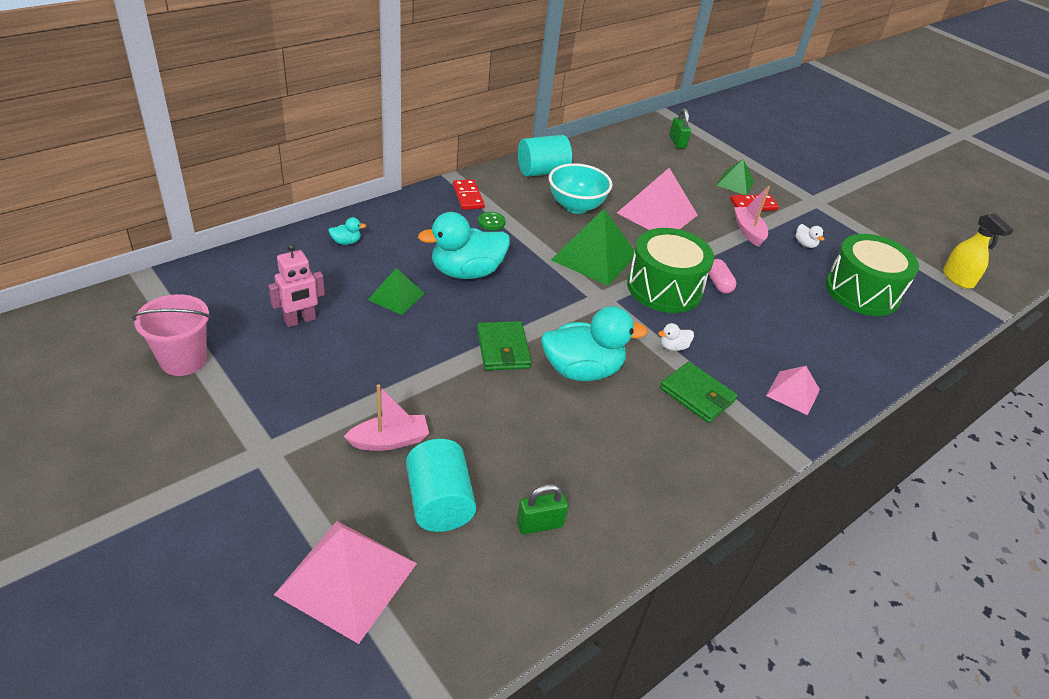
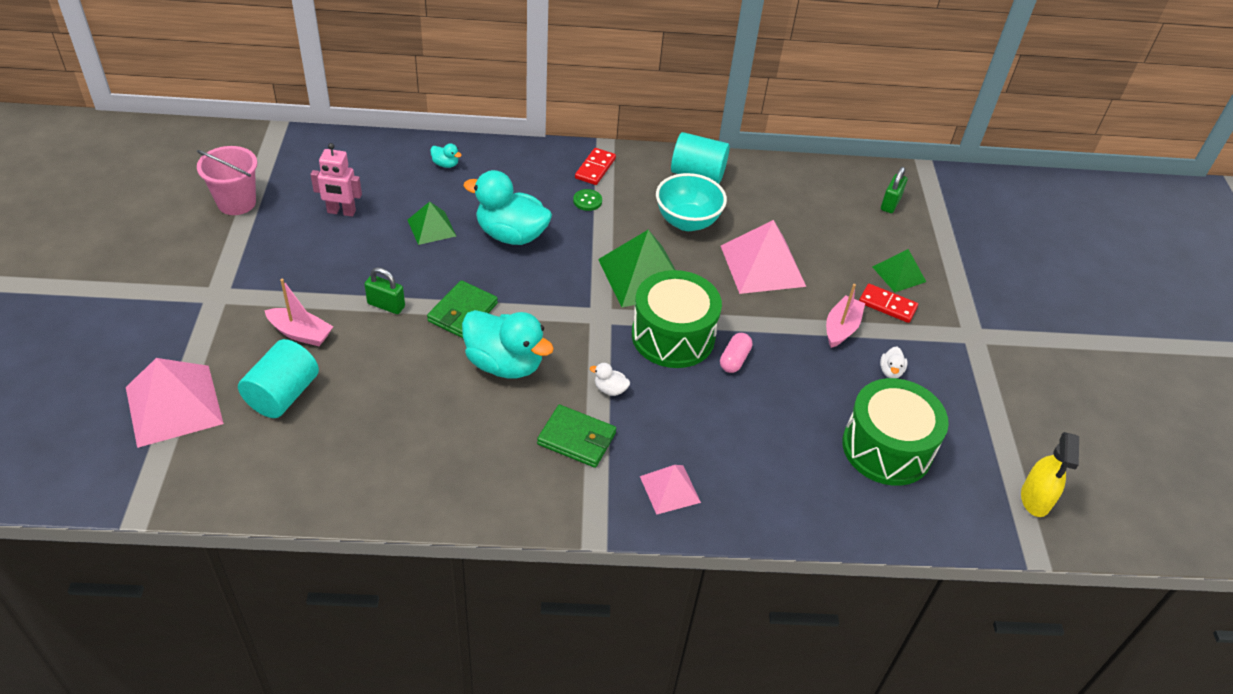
camera: 40 degrees right, 5 degrees up
(540, 524) = (329, 452): green padlock -> green padlock (386, 305)
(697, 395) = (576, 438): green wallet -> green wallet turned 60 degrees counterclockwise

